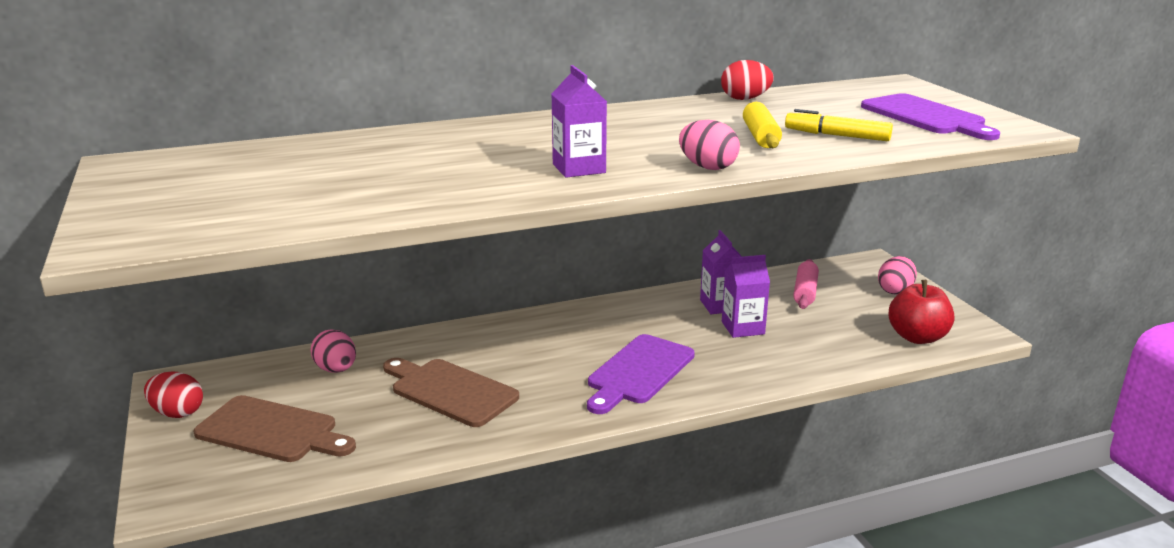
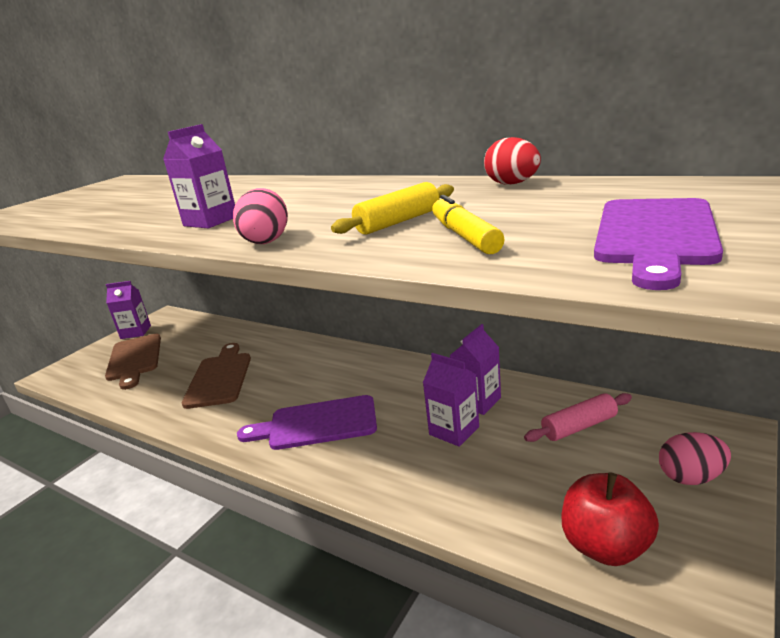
camera: 55 degrees right, 0 degrees up
(177, 413) = (136, 332): red egg -> purple carton
(336, 369) = (213, 338): pink egg -> none

